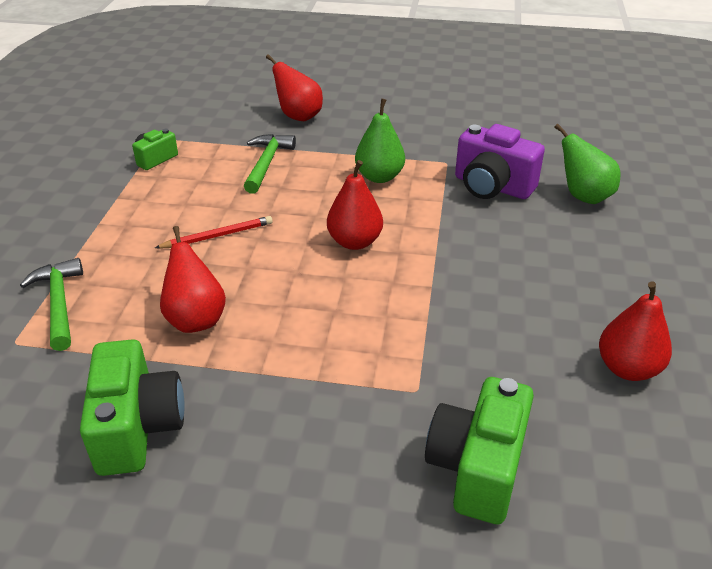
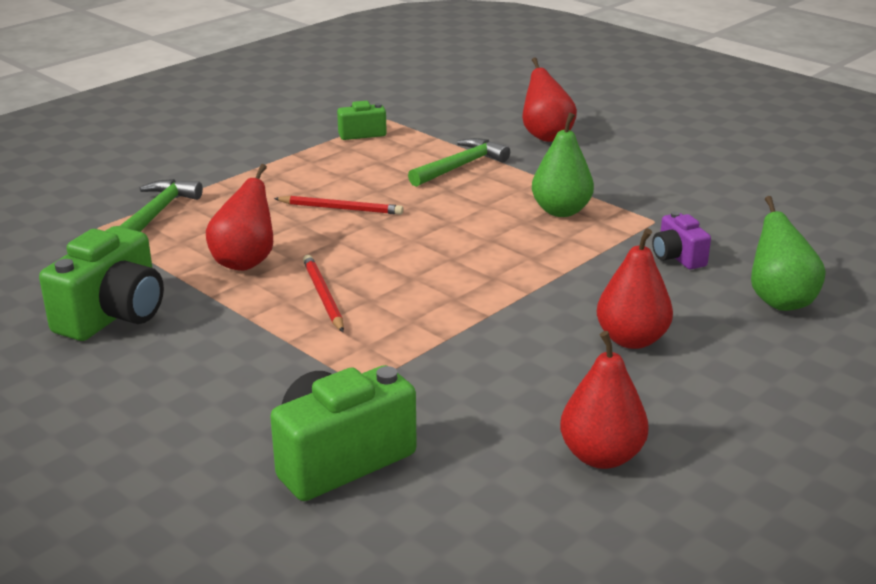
camera: 35 degrees right, 10 degrees down
(296, 324) = (323, 296): none -> red pencil
(354, 242) = (461, 255): red pear -> red pear (631, 339)
(492, 186) = (677, 257): purple camera -> purple camera, size x0.55

